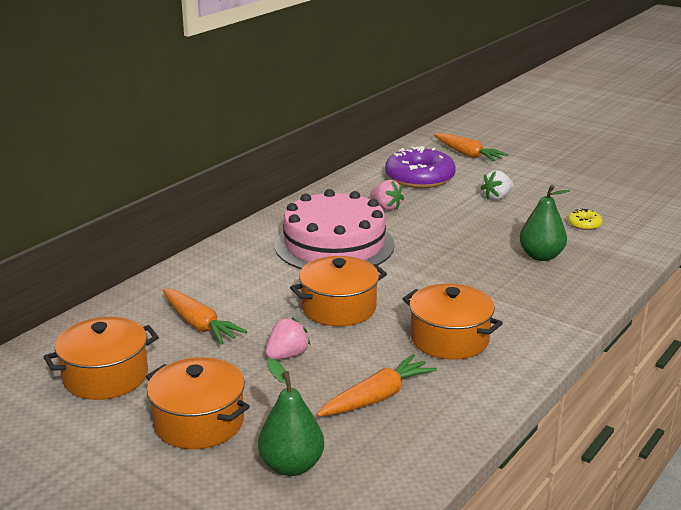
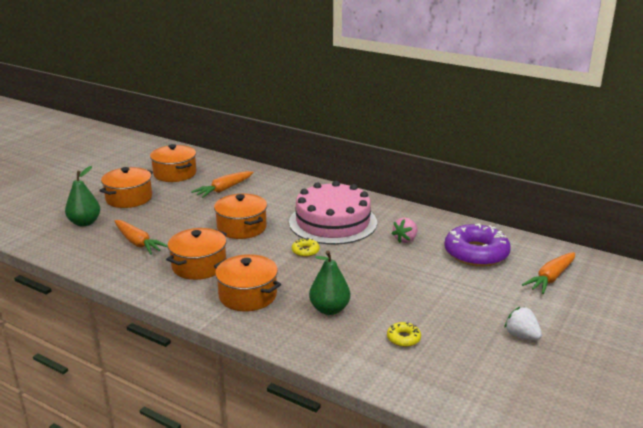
camera: 85 degrees right, 0 degrees up
(287, 355) = (187, 215): pink strawberry -> none
(410, 265) = (305, 251): none -> yellow donut
(497, 197) = (448, 292): white strawberry -> white strawberry (521, 335)
(520, 303) = (248, 295): none -> orange pot

